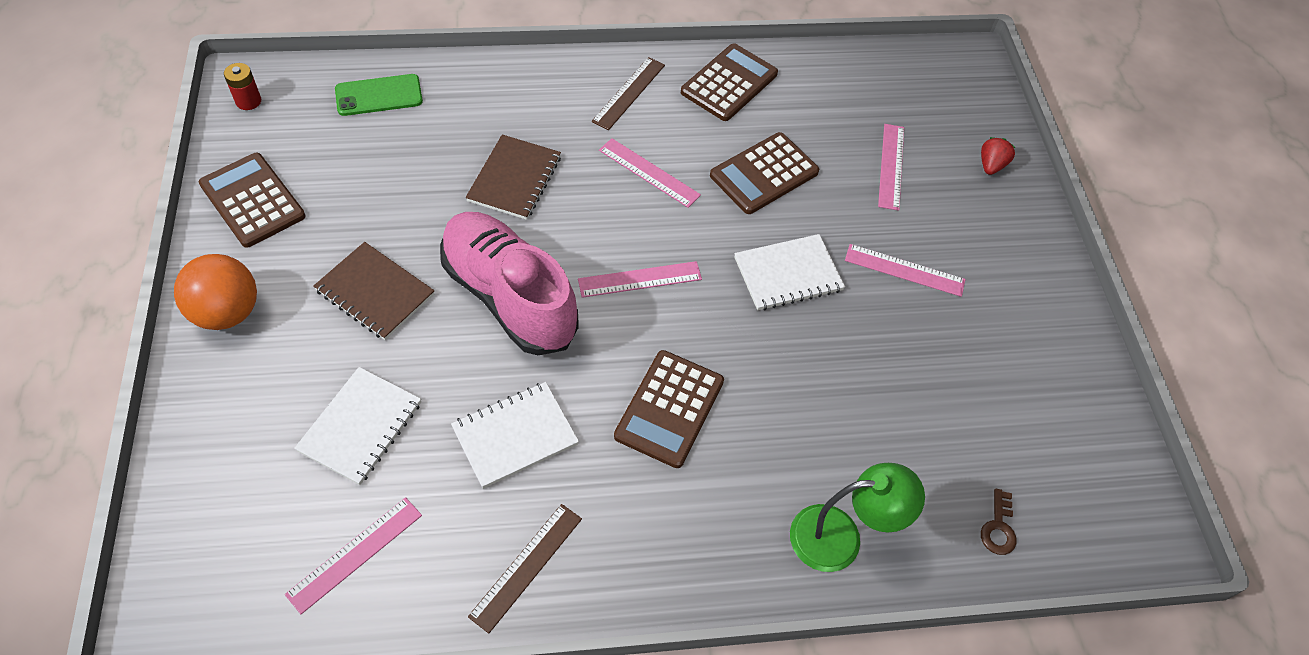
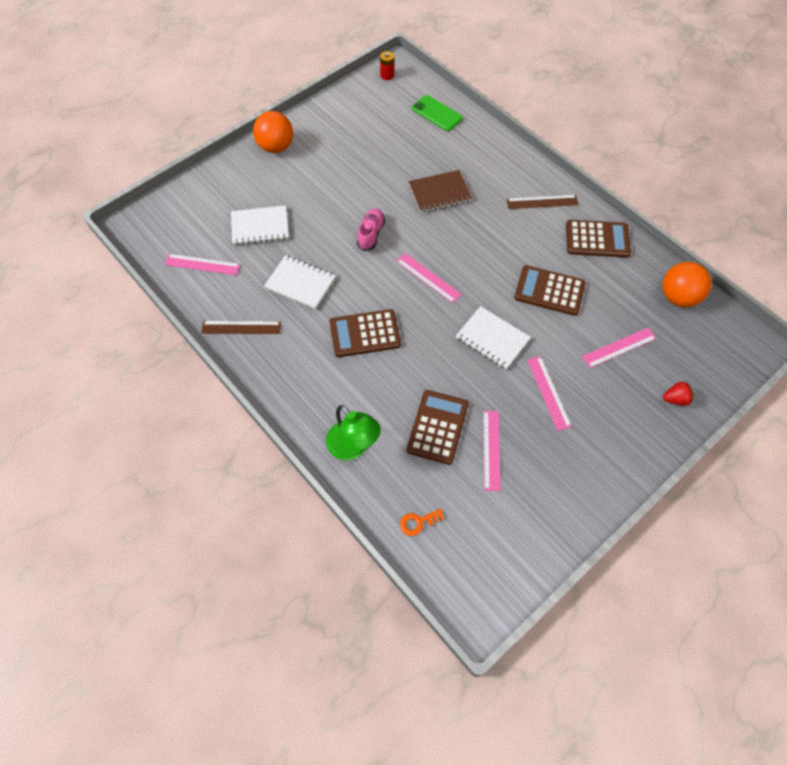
camera: 60 degrees right, 5 degrees up
(252, 200) = (337, 114): brown calculator -> brown calculator (437, 427)
(375, 292) = (329, 186): brown notebook -> none
(509, 297) = (371, 234): pink shoe -> pink shoe, size x0.47
(649, 172) = (498, 241): pink ruler -> pink ruler (491, 450)
(864, 73) = (678, 297): none -> orange ball
(998, 528) = (418, 522): brown key -> orange key

